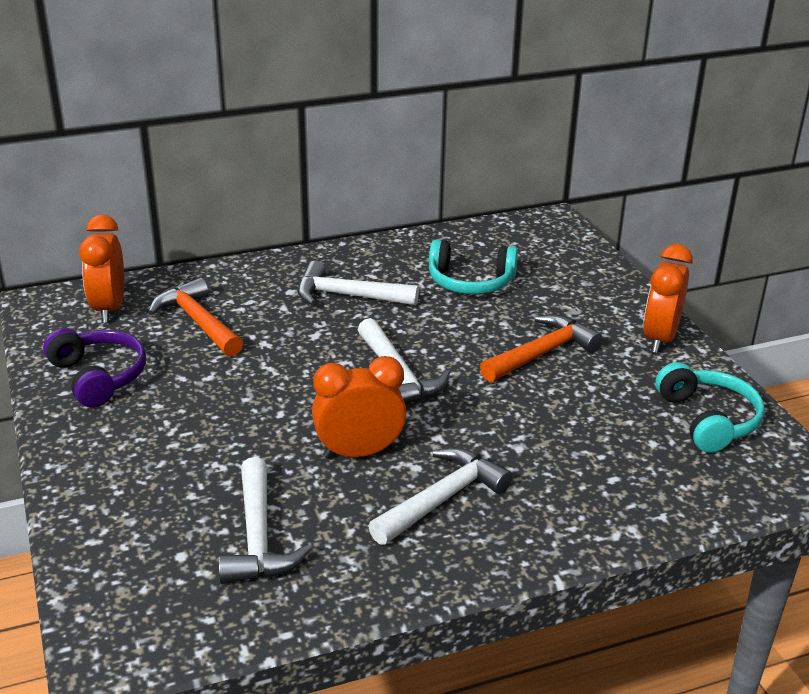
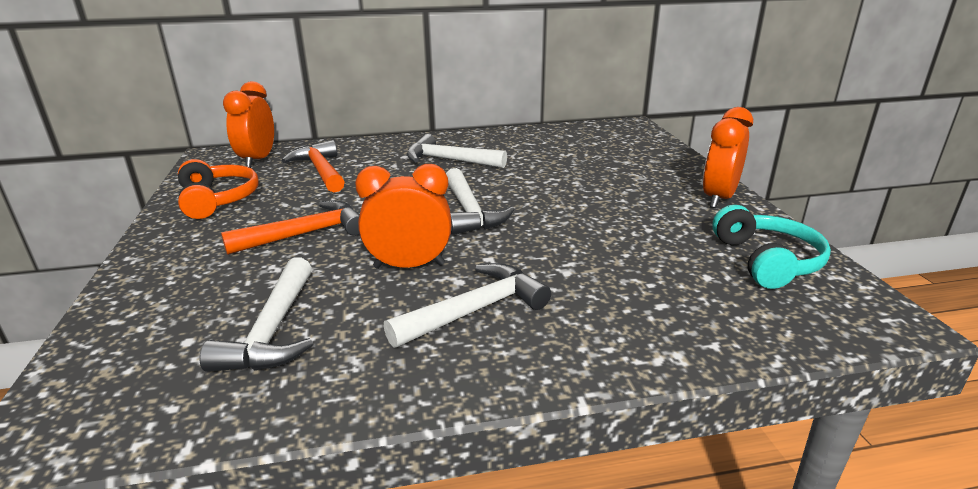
camera: 10 degrees right, 5 degrees down
(98, 377) = (217, 200): purple headphones -> orange headphones
(470, 282) = (554, 156): turquoise headphones -> none
(542, 353) = (606, 203): orange hammer -> orange hammer (306, 234)

